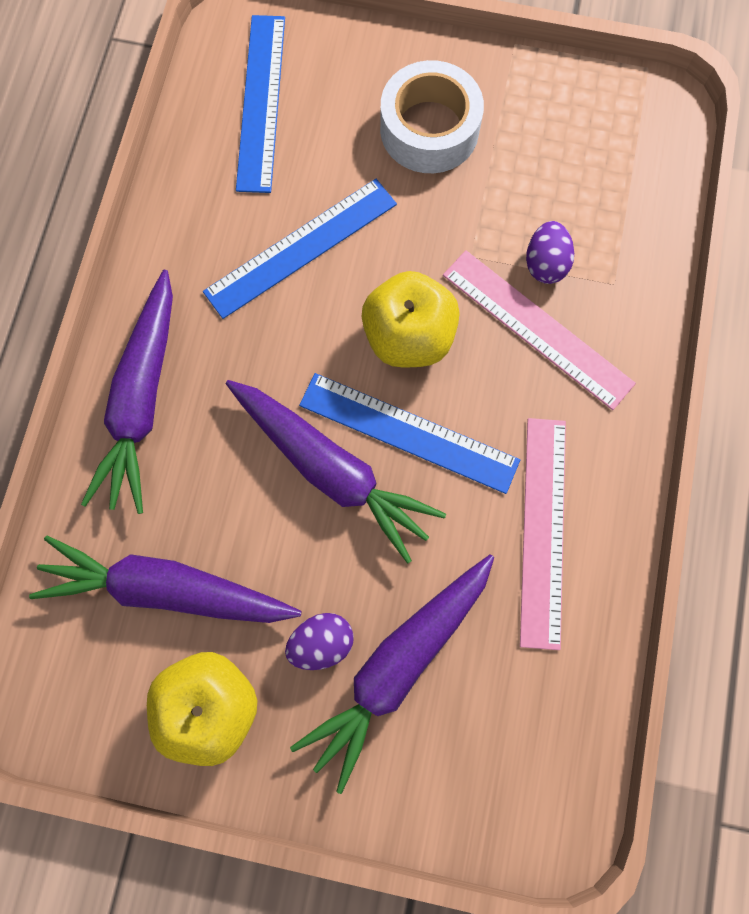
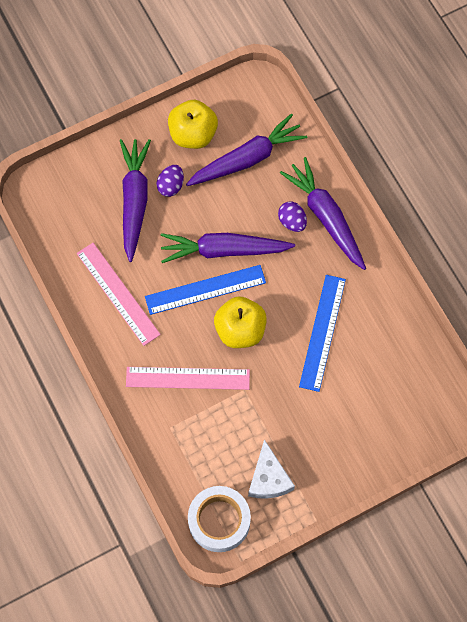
camera: 140 degrees right, 5 degrees down
(261, 102) = (407, 387): blue ruler -> none
(429, 129) = (317, 437): white tape -> white tape (219, 521)
(533, 129) = (269, 478): none -> white cheese
(545, 264) = (208, 412): purple egg -> purple egg (292, 221)

